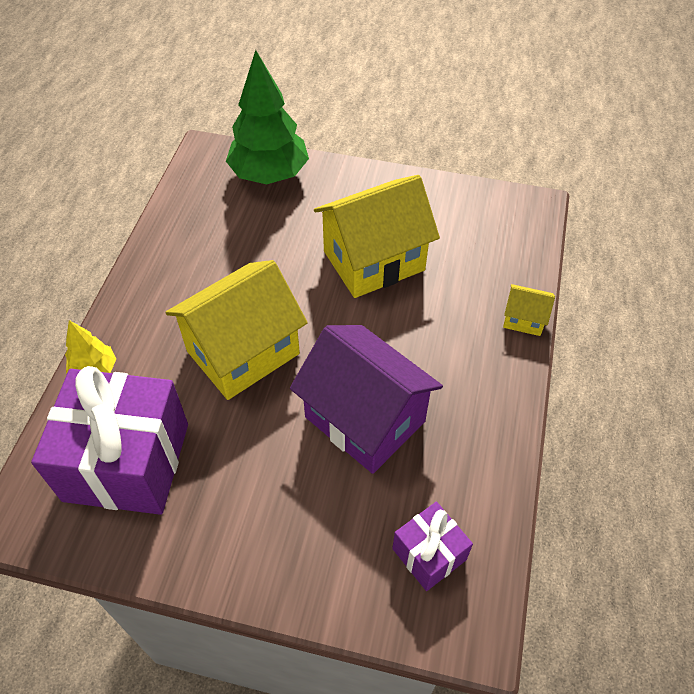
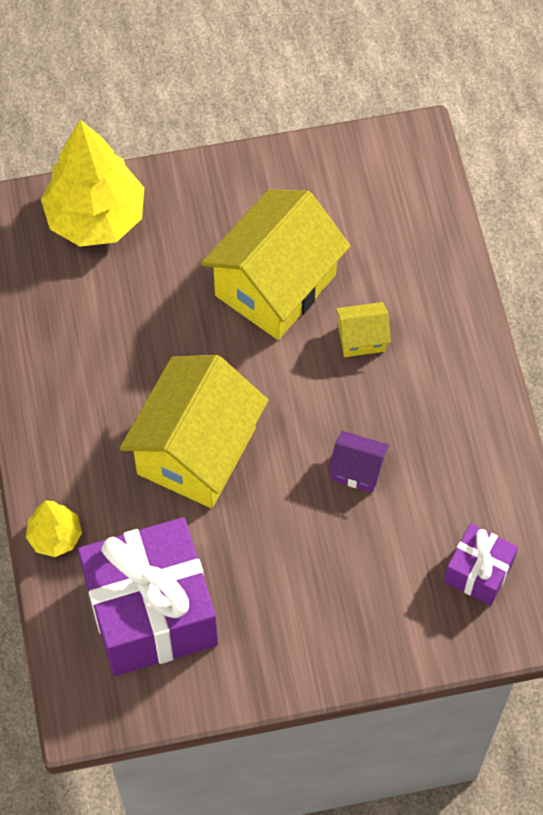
camera: 25 degrees left, 10 degrees up
(269, 175) = (96, 218): green tree -> yellow tree
(364, 419) = (357, 470): purple house -> purple house, size x0.44
(524, 319) = (463, 292): yellow house -> yellow house (361, 338)

